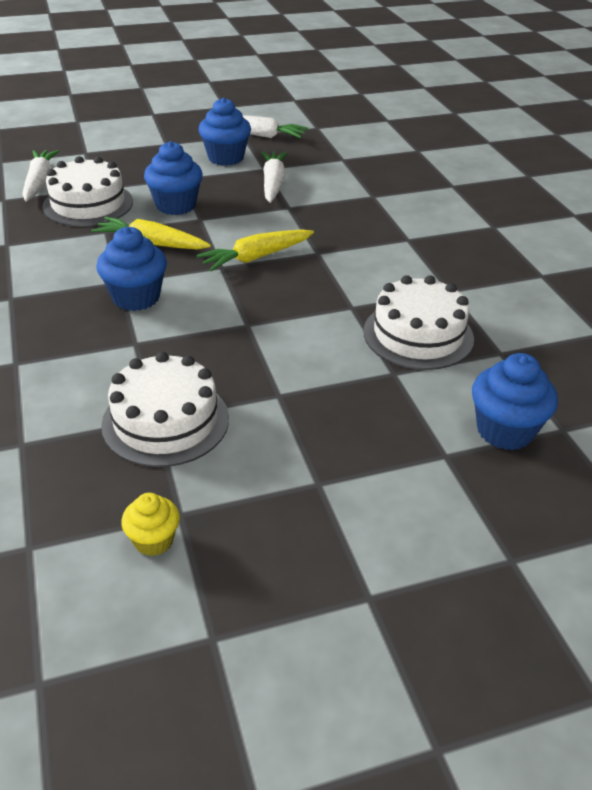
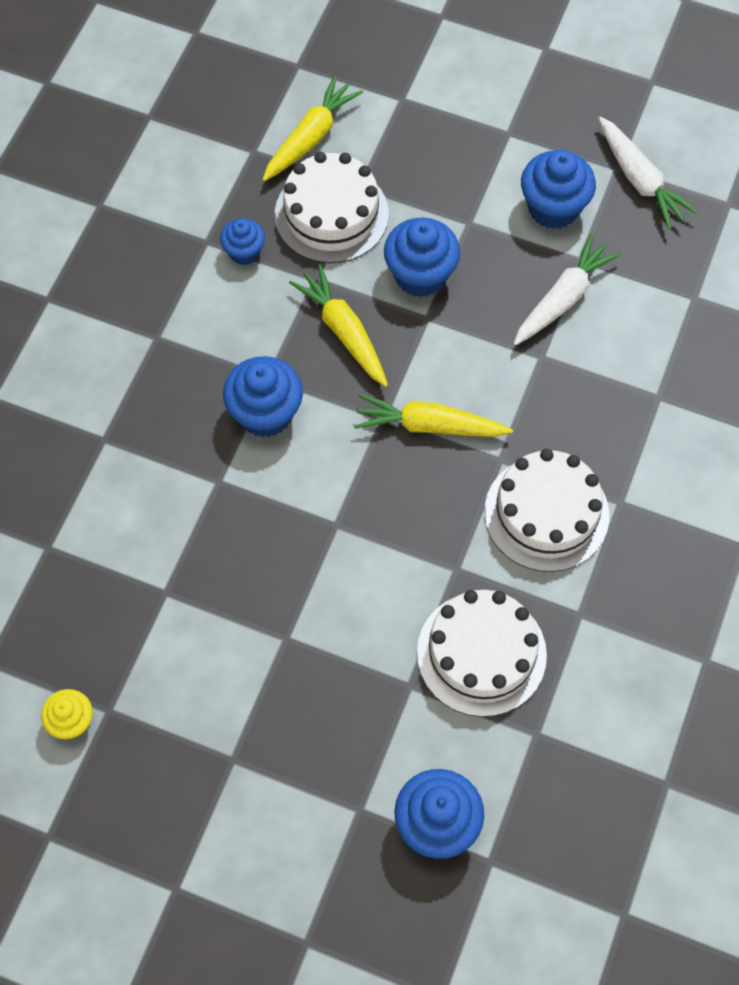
camera: 40 degrees right, 25 degrees up
(40, 182) = (310, 137): white carrot -> yellow carrot
(41, 238) = (244, 252): none -> blue cupcake
(165, 421) = (170, 602): white cake -> white cake (546, 513)

